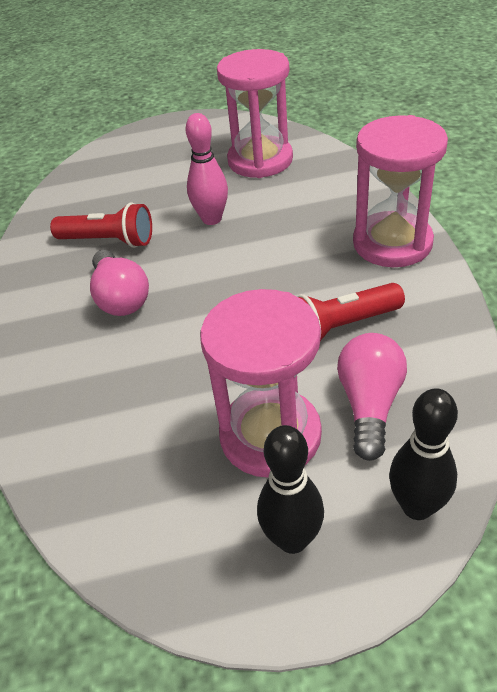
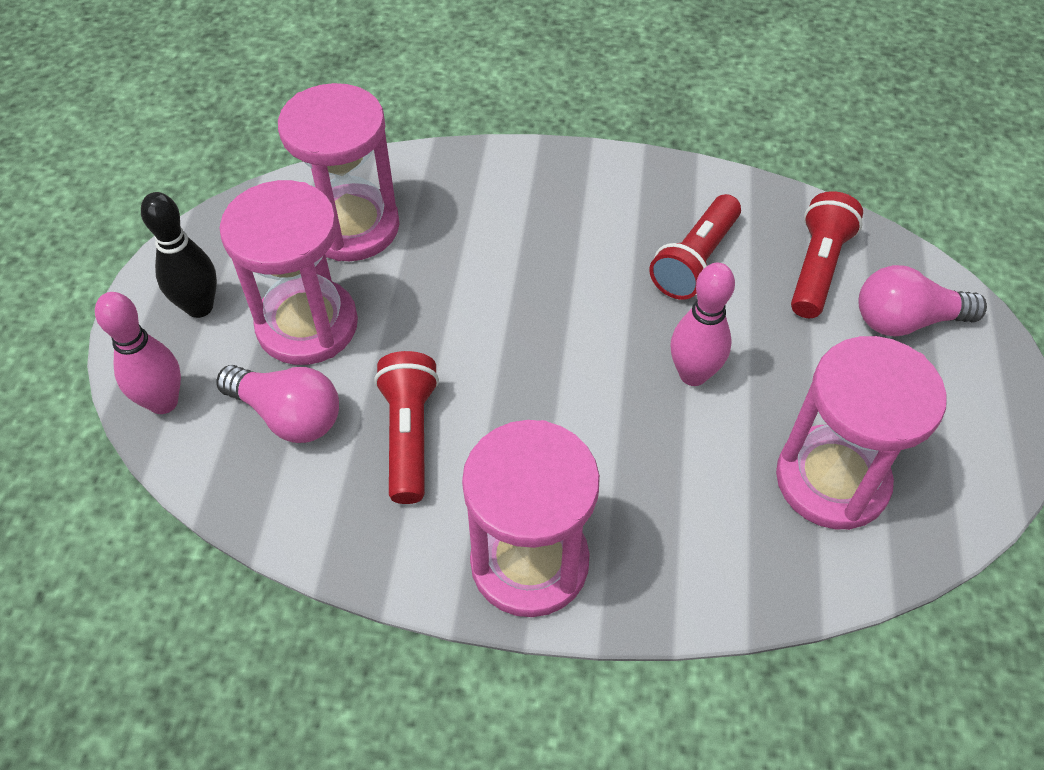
camera: 105 degrees right, 10 degrees up
(98, 193) = (817, 268): none -> red flashlight
(120, 297) = (576, 253): pink light bulb -> pink light bulb (906, 321)
(134, 454) = (352, 227): none -> pink hourglass
(417, 506) = (163, 402): black bowling pin -> pink bowling pin

